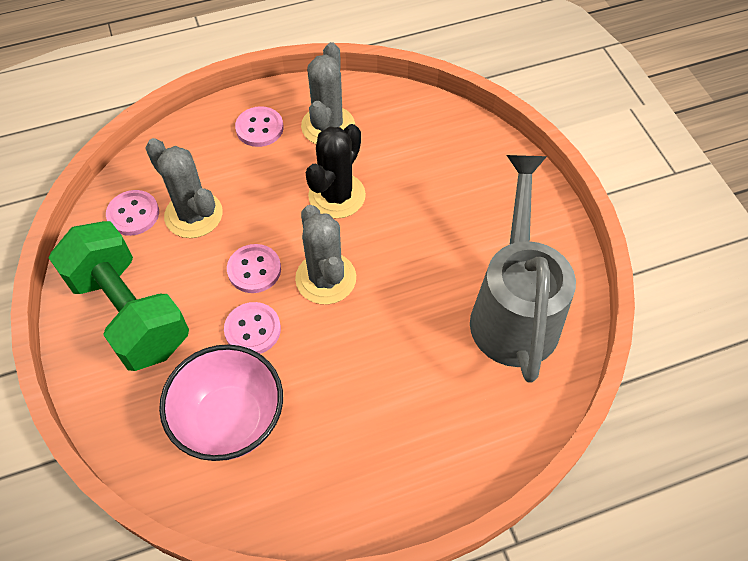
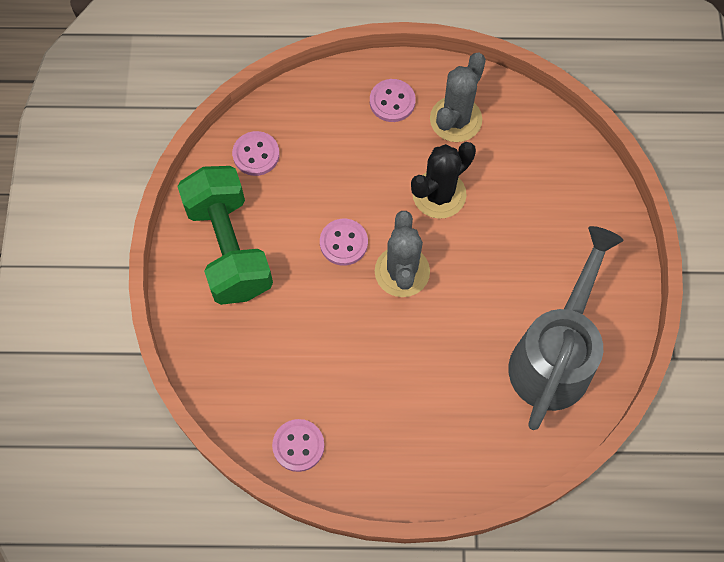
camera: 20 degrees right, 10 degrees up
(193, 215) = (307, 172): grey cactus -> none
(230, 420) = (284, 369): pink bowl -> none
(252, 330) = (325, 297): pink button -> pink button (298, 446)

